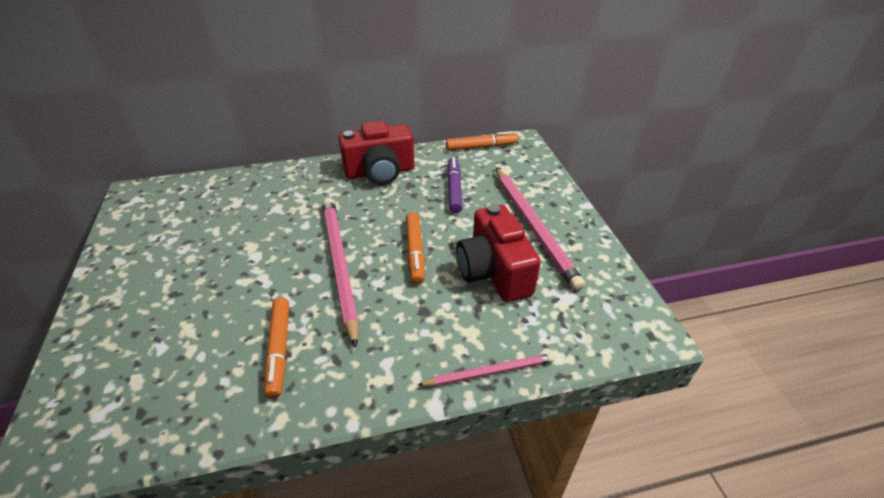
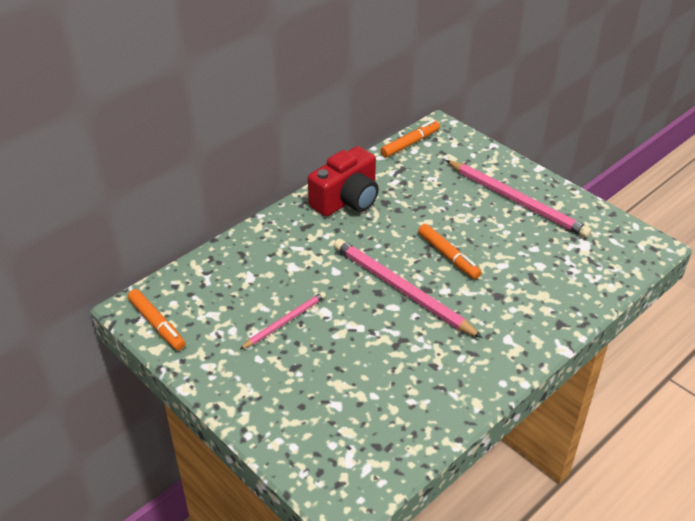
camera: 30 degrees left, 0 degrees up
(279, 350) = (426, 365): orange marker -> orange marker (157, 324)
(454, 189) = (426, 192): purple marker -> none
(490, 372) = (578, 314): pink pencil -> pink pencil (285, 321)
(494, 271) = (519, 247): red camera -> none

